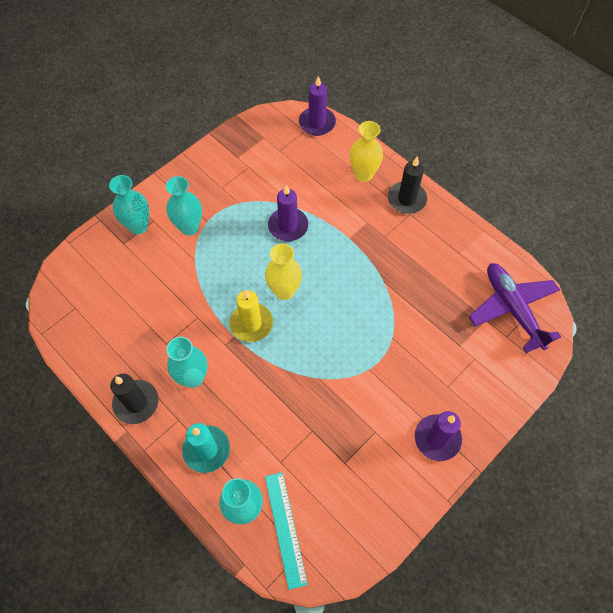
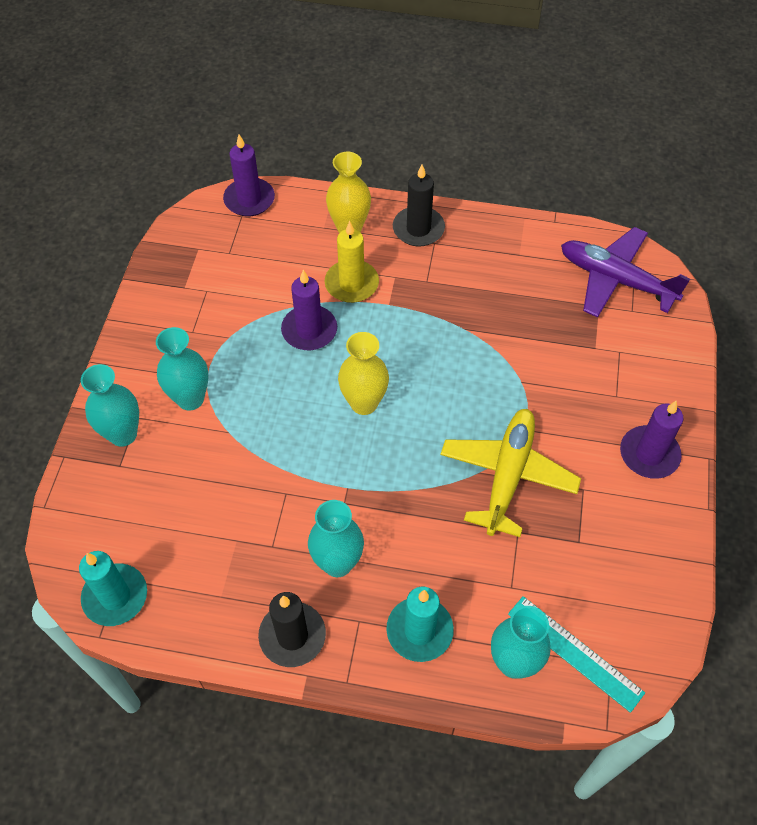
camera: 35 degrees left, 5 degrees down
(65, 317) = (115, 596): none -> turquoise candle
(251, 323) = (356, 461): yellow candle -> yellow candle (351, 284)
(334, 391) = (508, 475): none -> yellow plane

